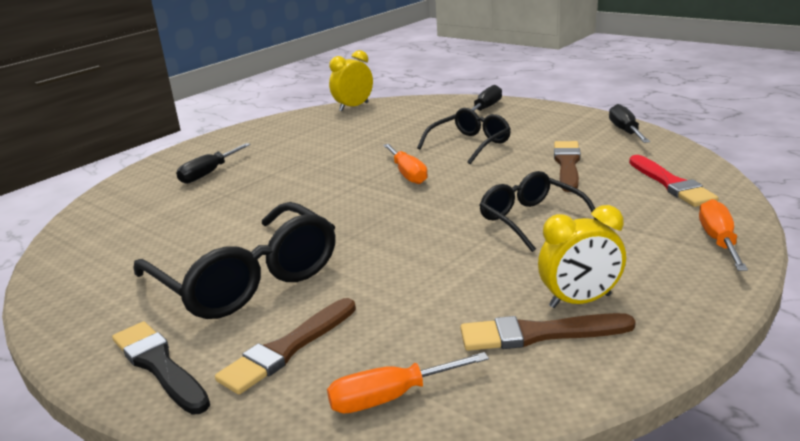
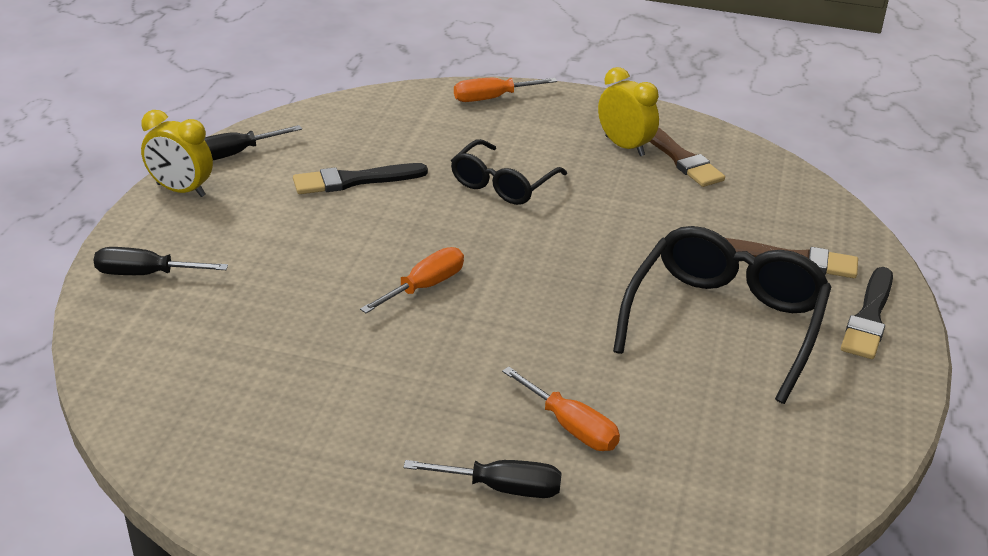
camera: 120 degrees left, 10 degrees up
(353, 107) = (140, 429): yellow clock -> yellow clock (181, 190)
(390, 397) = (795, 200): orange screwdriver -> orange screwdriver (571, 427)
(470, 144) = (306, 259): black glasses -> none
(567, 165) = (354, 180): brown brush -> black brush
(671, 184) = (384, 121): red brush -> none

